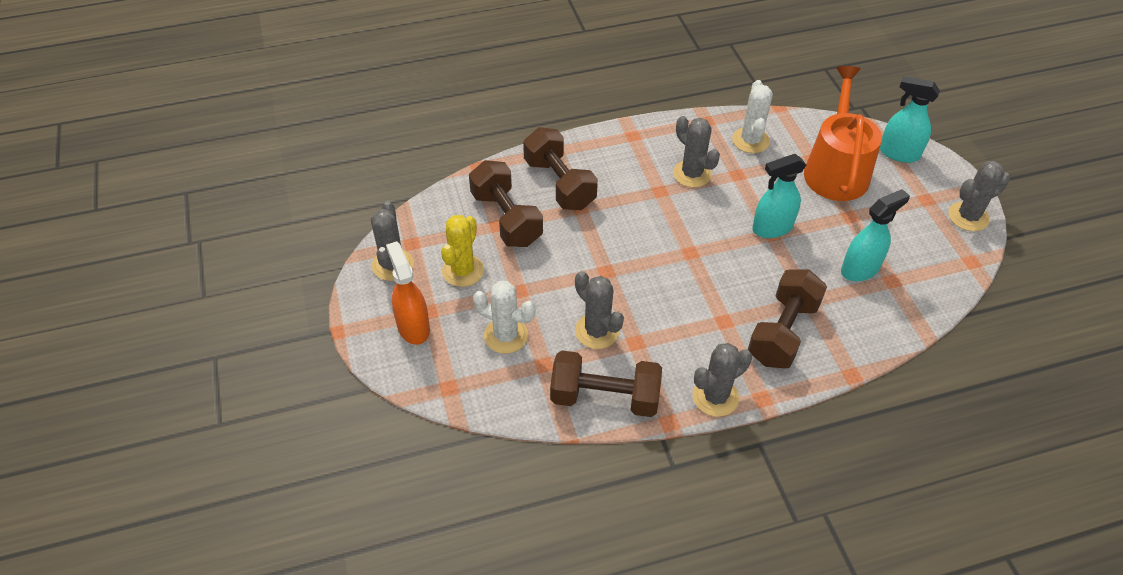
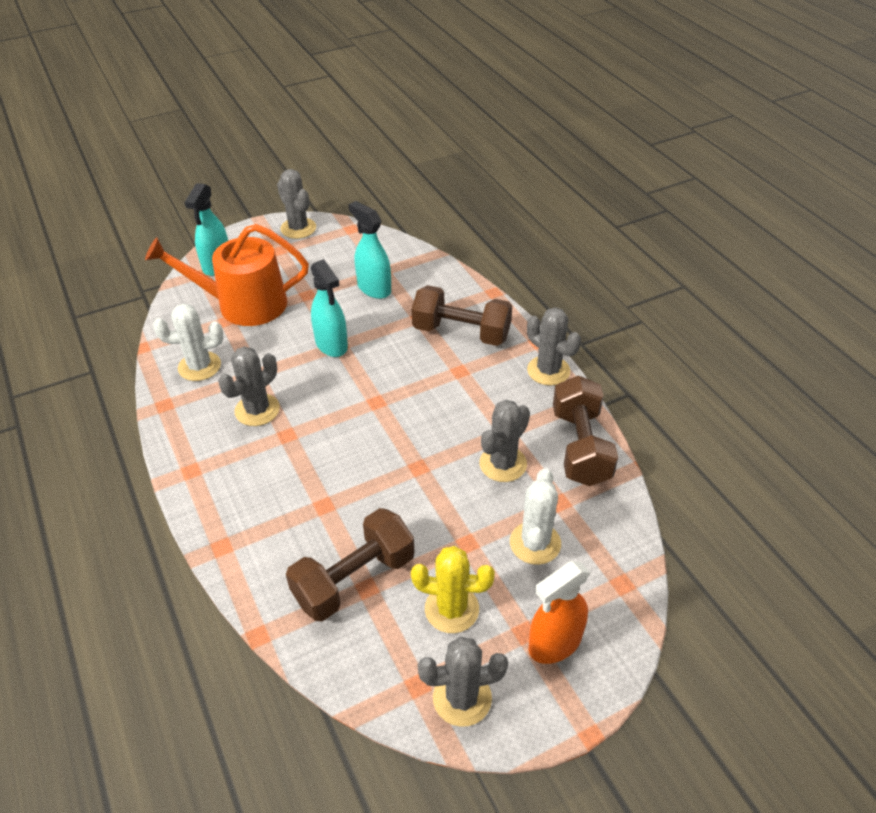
camera: 100 degrees left, 5 degrees down
(559, 184) = (285, 532): brown dumbbell -> none

